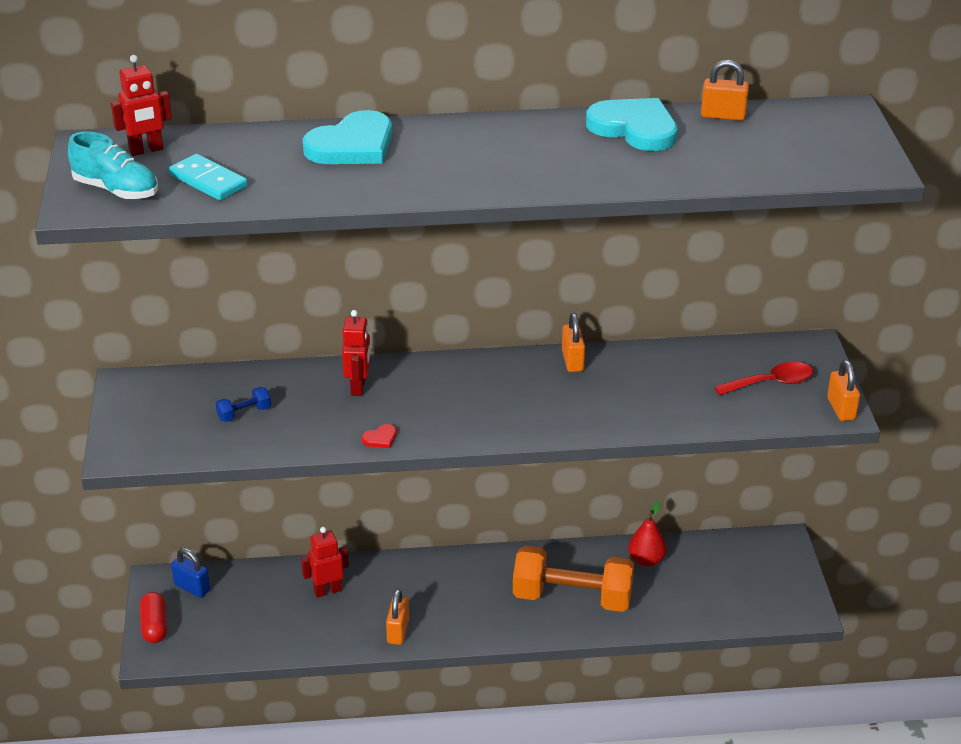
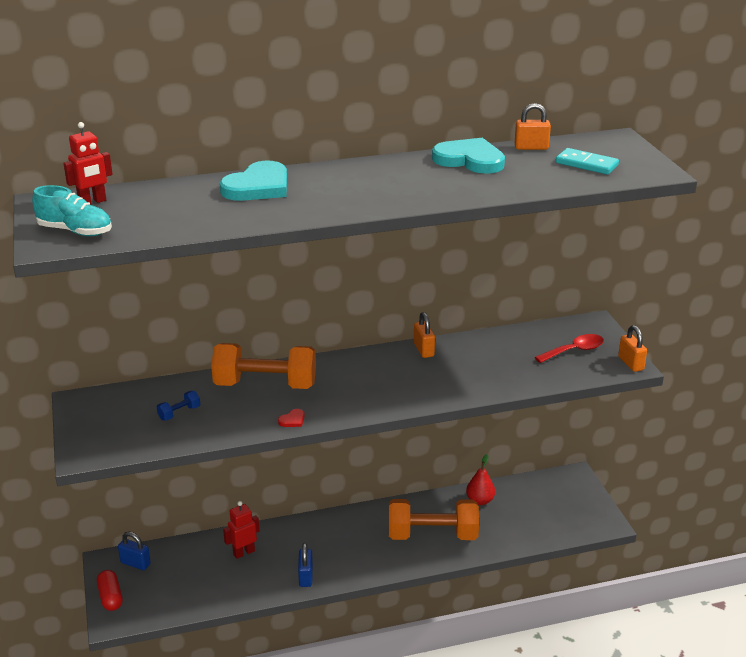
camera: 10 degrees left, 5 degrees down
(208, 181) = (150, 219): turquoise domino -> turquoise domino (586, 164)
(358, 387) = (265, 385): red robot -> orange dumbbell
(398, 631) = (305, 577): orange padlock -> blue padlock

